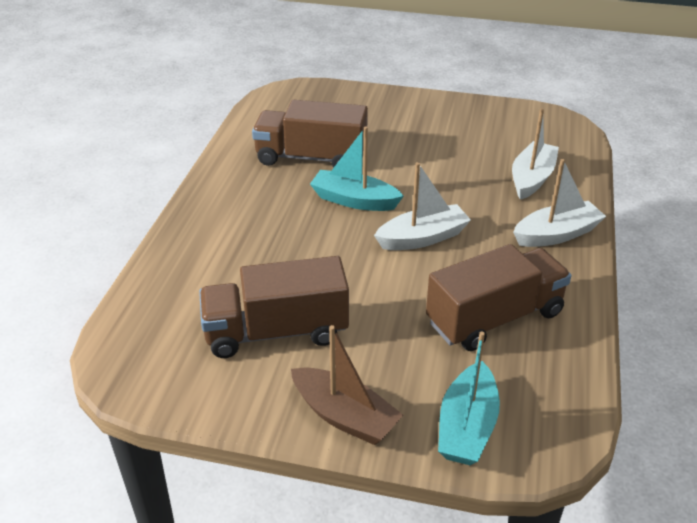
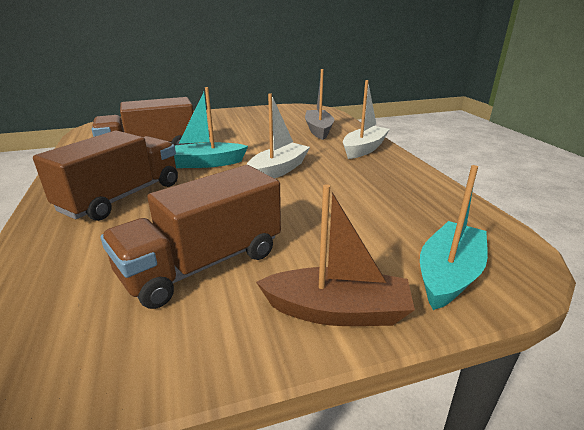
camera: 30 degrees left, 10 degrees down
(467, 427) = (448, 274): turquoise boat -> turquoise boat turned 135 degrees counterclockwise
(494, 318) = (379, 198): brown truck -> brown truck (122, 197)
(532, 178) = (318, 130): white boat -> grey boat

